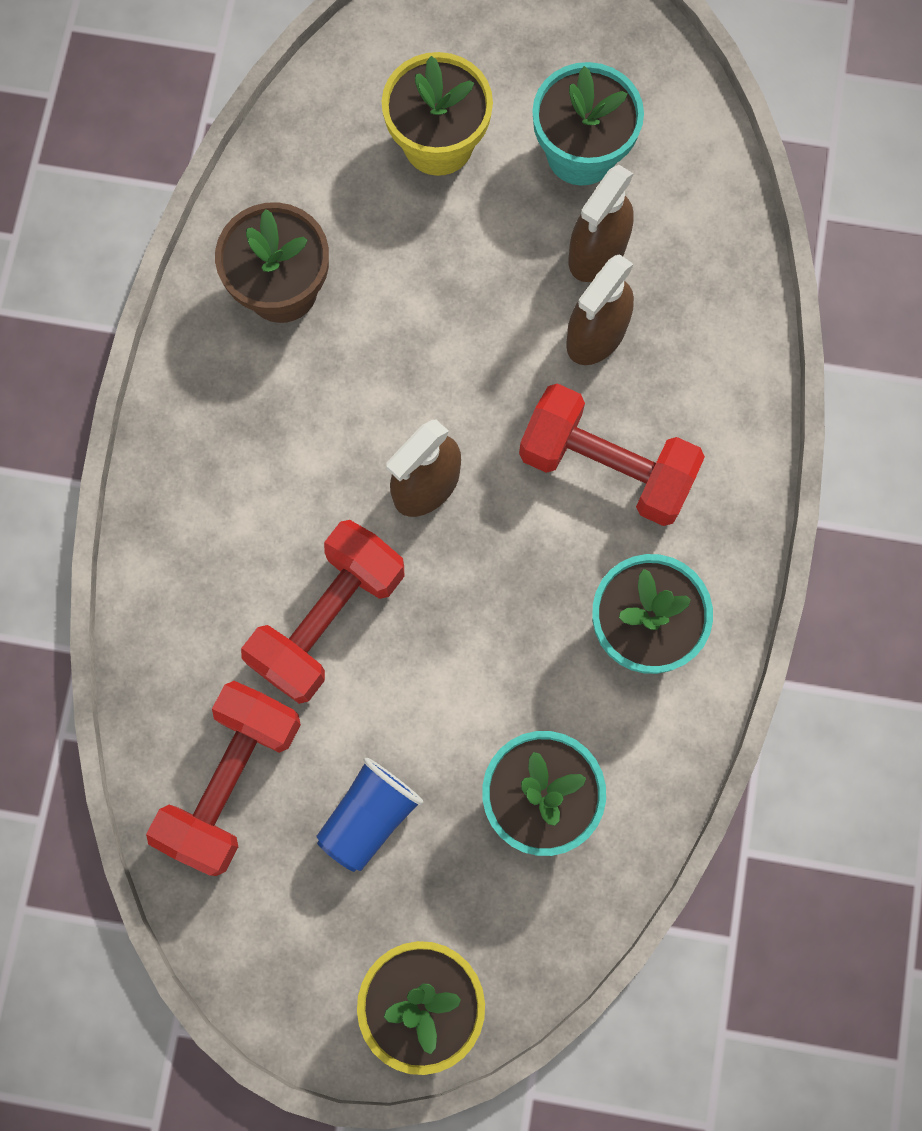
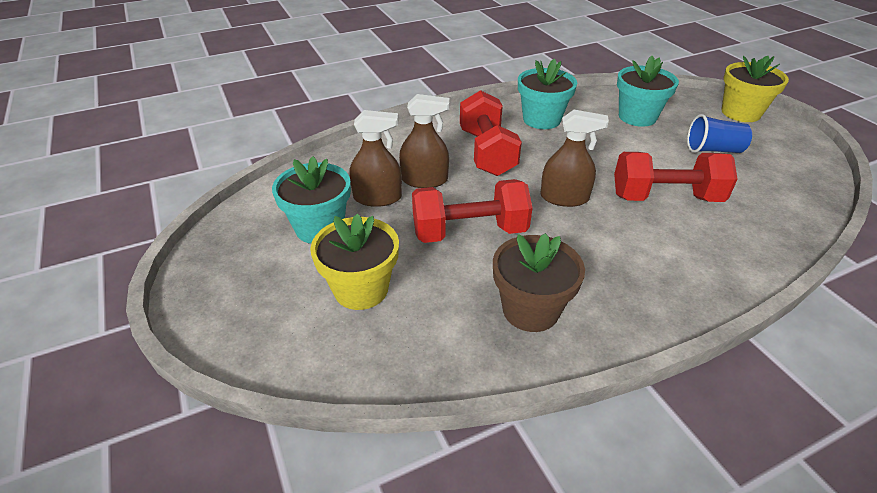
camera: 125 degrees left, 35 degrees down
(232, 781) = (770, 191): red dumbbell -> red dumbbell (469, 232)

